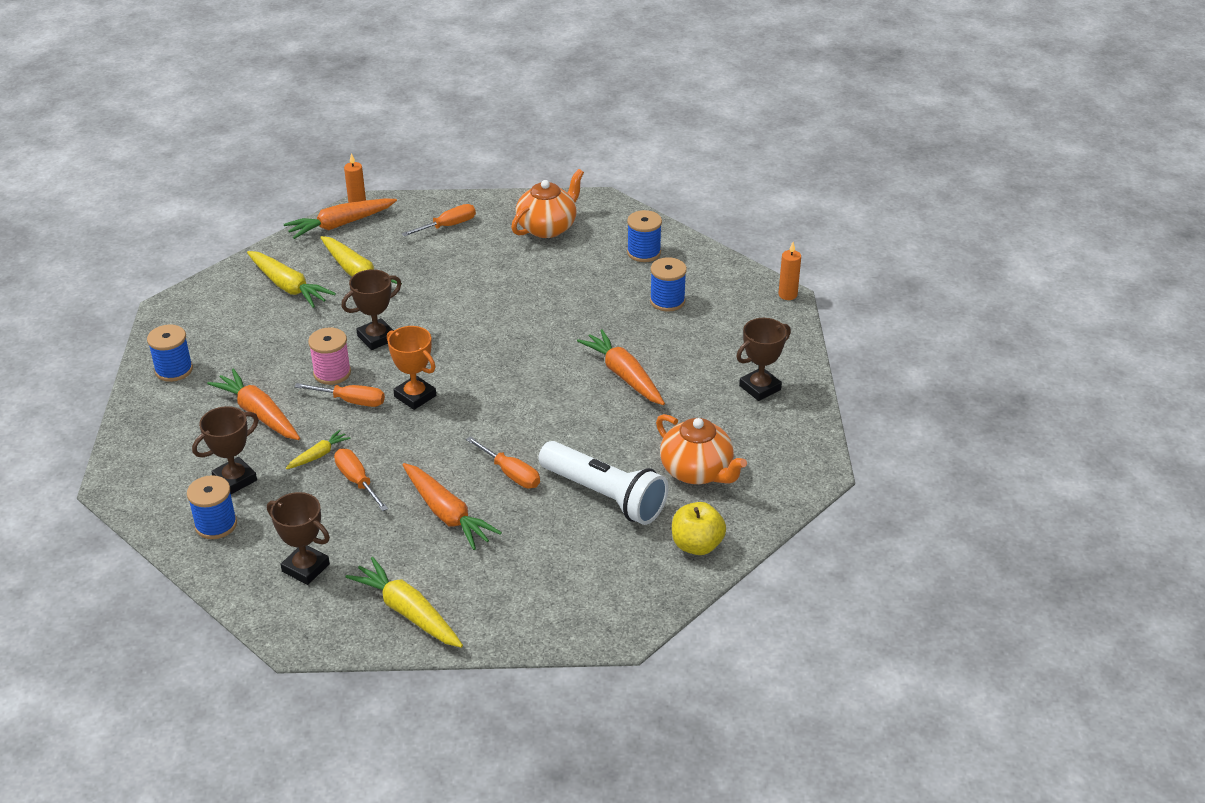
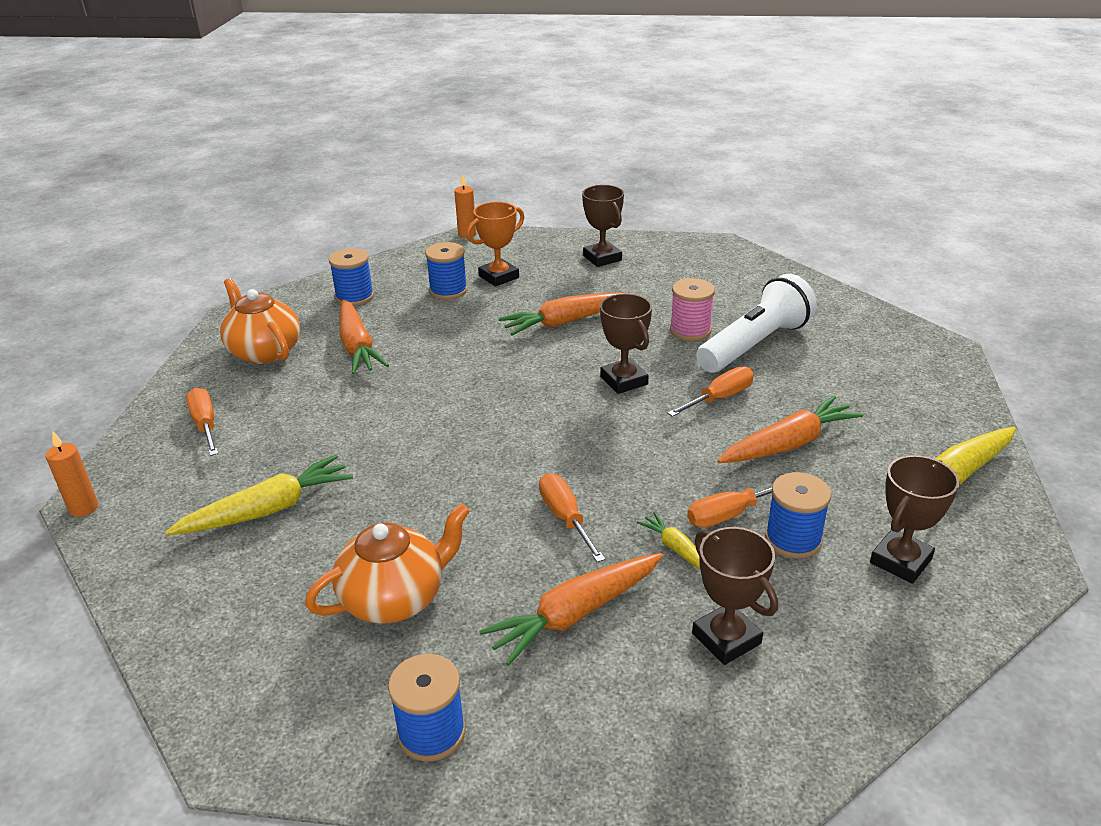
camera: 80 degrees left, 5 degrees down
(216, 524) = (827, 658): blue spool -> blue spool (793, 539)
(288, 286) = (259, 585): yellow carrot -> none
(332, 373) = (498, 536): pink spool -> pink spool (690, 330)
(340, 225) = (125, 526): orange carrot -> orange carrot (357, 346)
(351, 401) = (566, 518): orange screwdriver -> orange screwdriver turned 45 degrees counterclockwise
(376, 338) = (432, 493): brown trophy -> brown trophy (624, 380)
(415, 396) = (568, 462): orange trophy -> orange trophy (499, 277)
(697, 471) = (719, 296): orange teapot -> orange teapot (395, 598)
(697, 545) = (821, 304): yellow apple -> none

